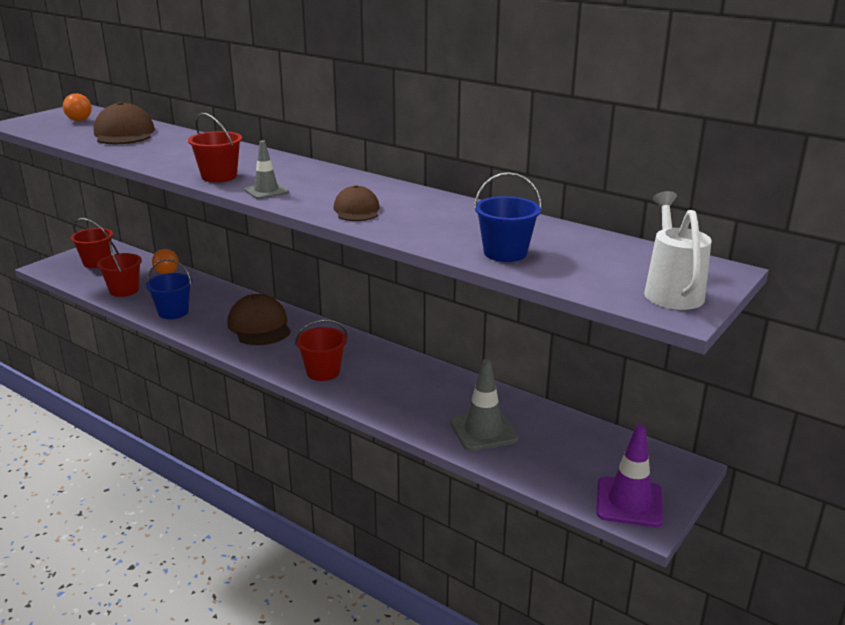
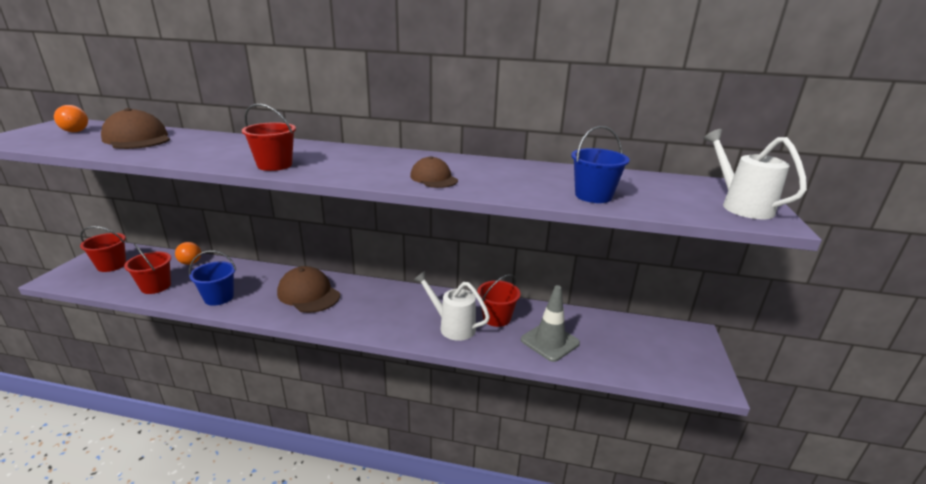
camera: 25 degrees left, 0 degrees up
(266, 191) = (334, 172): grey traffic cone -> none
(323, 372) = (391, 322): red bucket -> red bucket (496, 318)
(385, 390) = (452, 326): none -> white watering can
(629, 502) = (689, 371): purple traffic cone -> none

